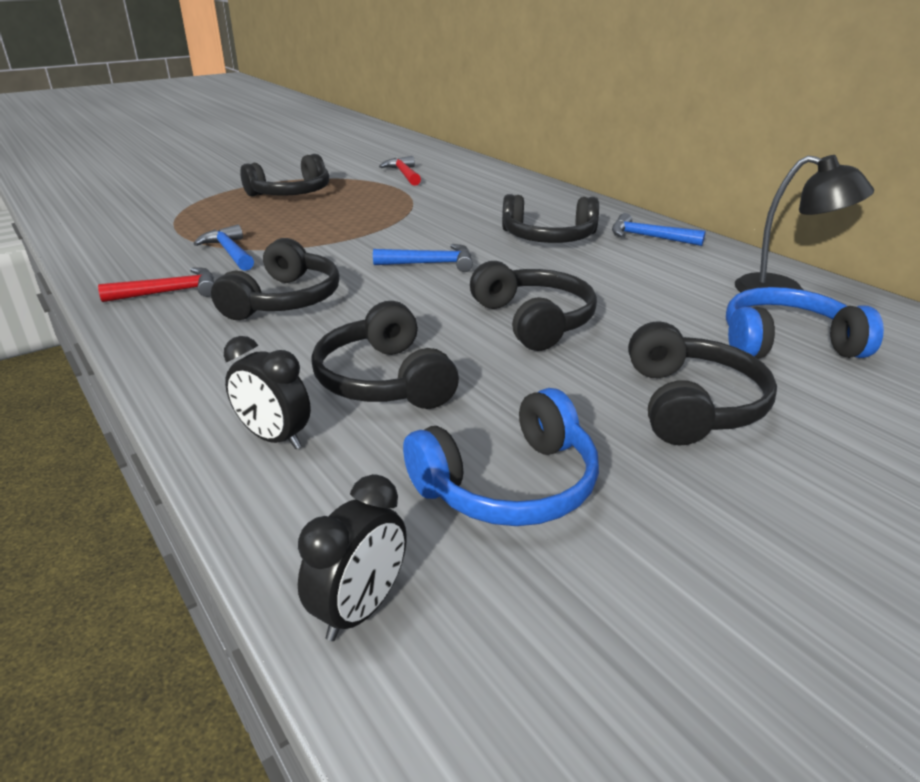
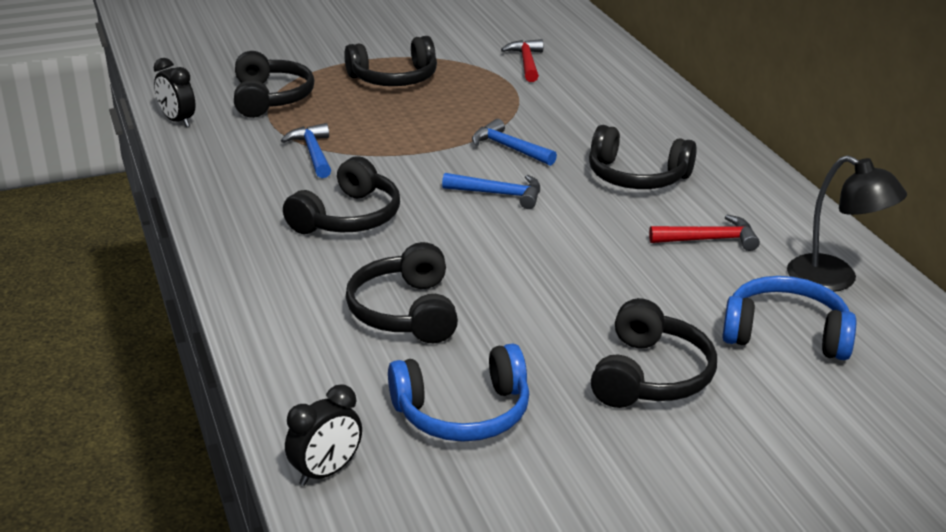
camera: 15 degrees right, 0 degrees up
(170, 292) = (251, 194): red hammer -> red hammer (710, 240)
(274, 438) = (304, 347): black clock -> black clock (178, 121)
(534, 321) = (564, 274): black headphones -> black headphones (270, 98)
(648, 237) = (745, 190): blue hammer -> blue hammer (509, 148)

